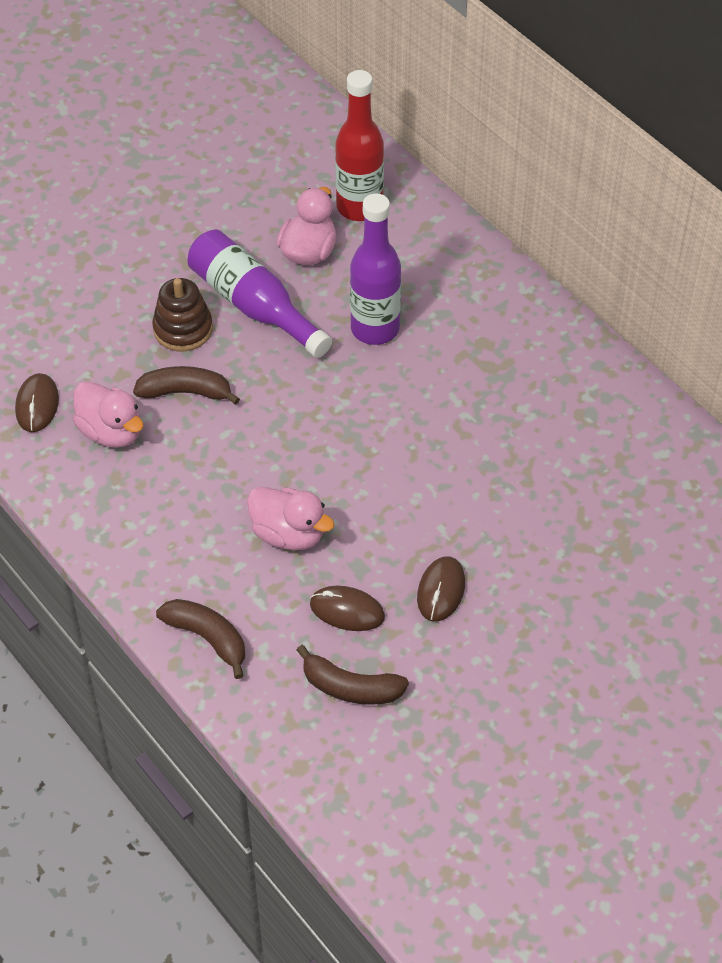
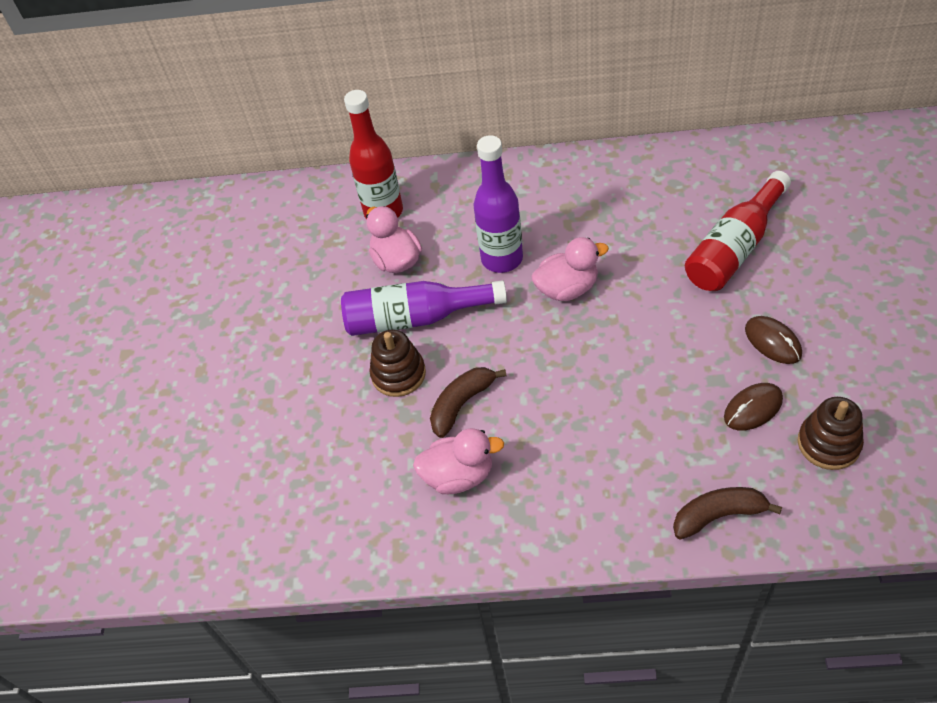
camera: 45 degrees left, 0 degrees up
(37, 405) = (386, 515): brown mouse -> none
(288, 534) = (653, 408): pink duck -> pink duck (567, 289)
(350, 687) = (828, 443): brown banana -> brown stacking toy
(540, 505) = (734, 248): none -> red bottle

